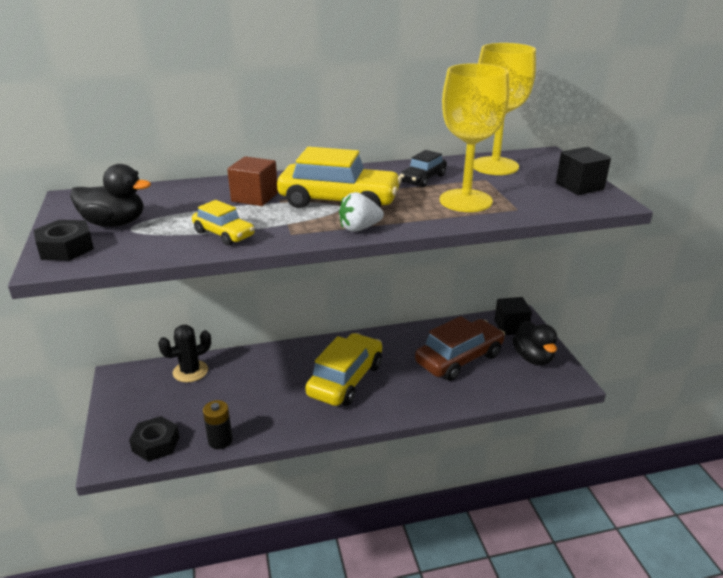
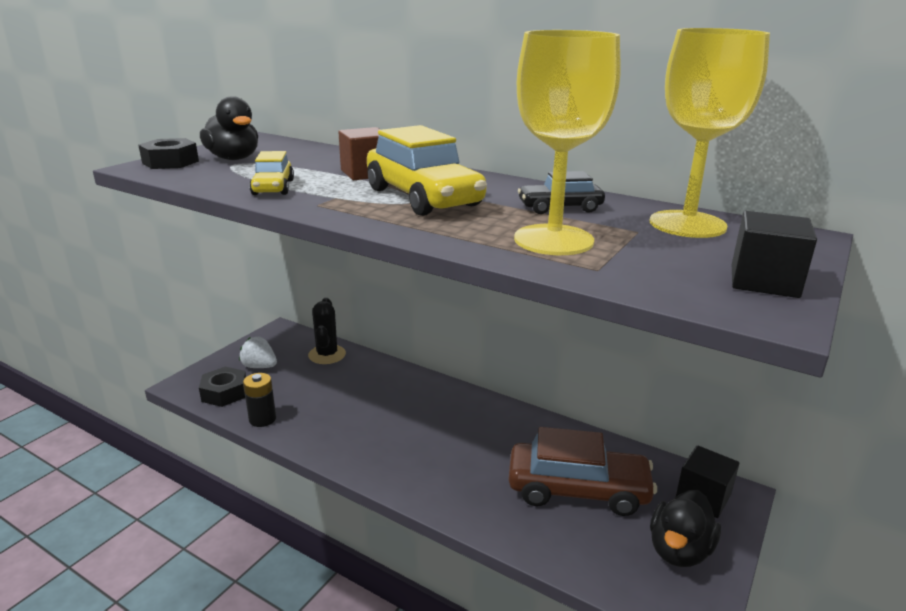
camera: 45 degrees right, 5 degrees down
(190, 371) = (327, 355): black cactus -> black cactus turned 75 degrees clockwise
(345, 379) = (430, 435): yellow car -> none
(359, 228) = (379, 221): white strawberry -> white strawberry (259, 366)

